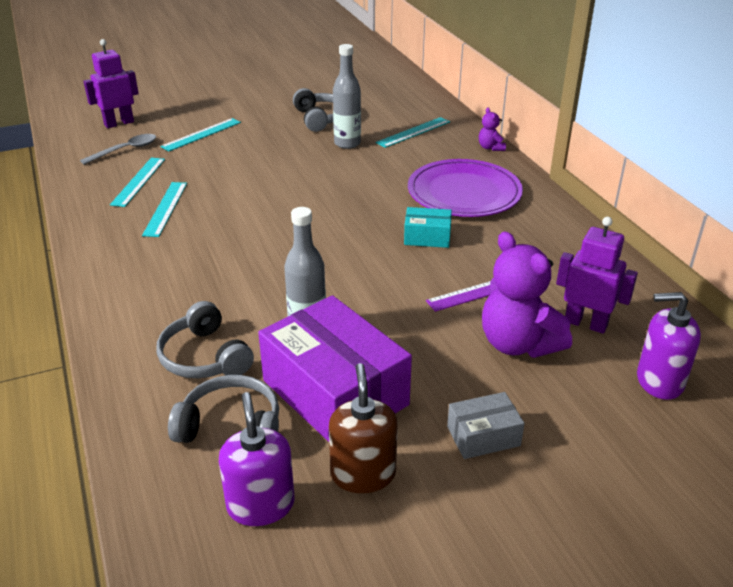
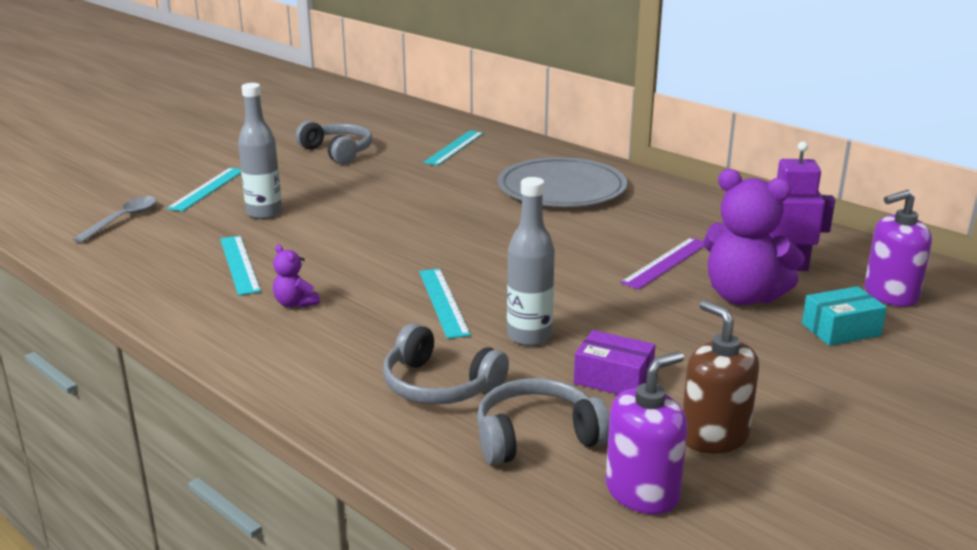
camera: 25 degrees left, 10 degrees down
(119, 123) = (84, 196): purple robot -> none
(138, 181) = (174, 246): turquoise ruler -> turquoise ruler (443, 302)
(261, 505) = (642, 492): purple soap dispenser -> purple soap dispenser turned 90 degrees clockwise
(335, 392) = (613, 379): purple box -> purple box, size x0.47
(347, 143) = (392, 169): grey bottle -> grey bottle (264, 213)
(427, 237) = (564, 231): turquoise box -> turquoise box (841, 329)
(464, 193) = (561, 188): purple plate -> grey plate
(483, 436) = (790, 375): grey box -> none
(490, 147) = (548, 147): purple teddy bear -> purple teddy bear (295, 303)

